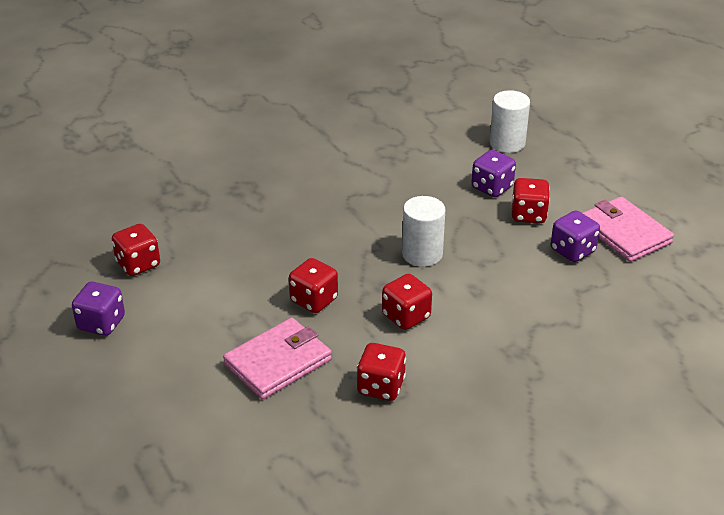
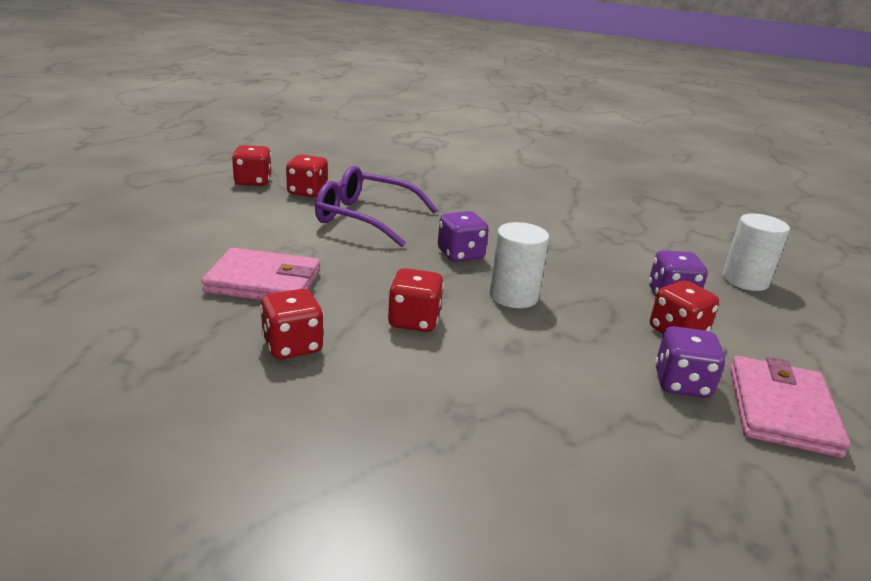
camera: 45 degrees right, 10 degrees down
(101, 323) = (223, 202): purple dice -> purple dice (460, 255)
(228, 257) = (366, 218): none -> purple glasses
(314, 300) = (368, 269): red dice -> red dice (253, 182)

